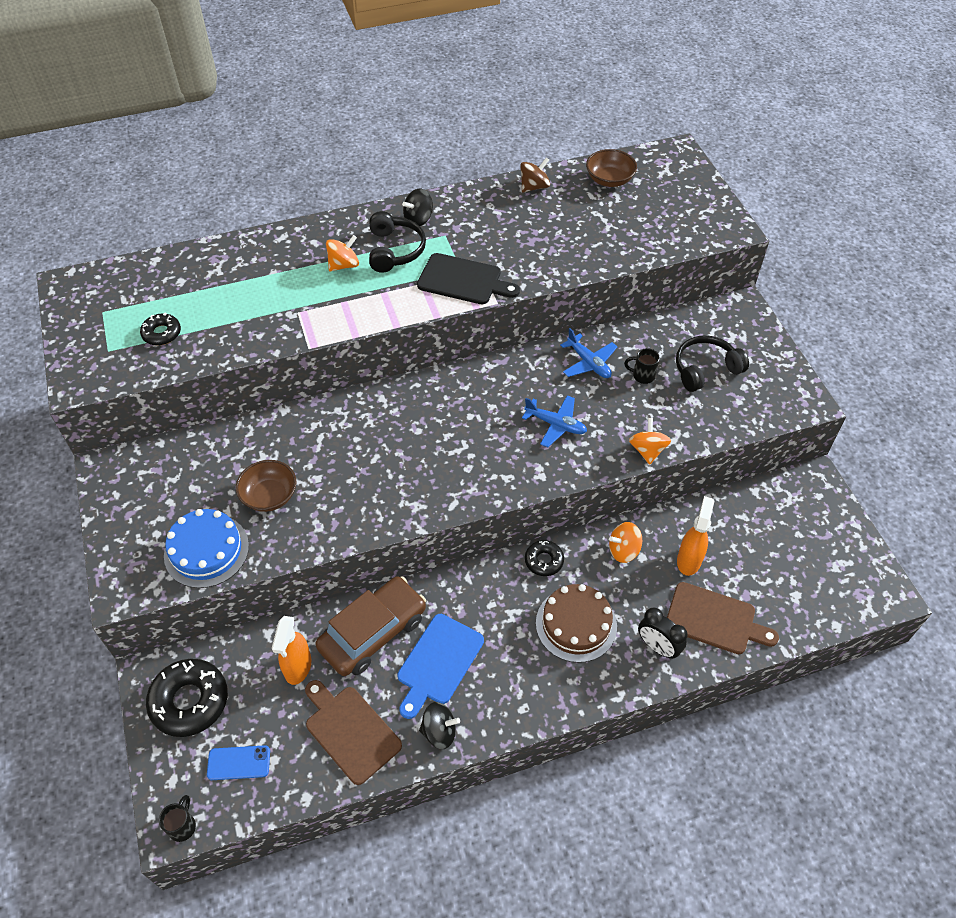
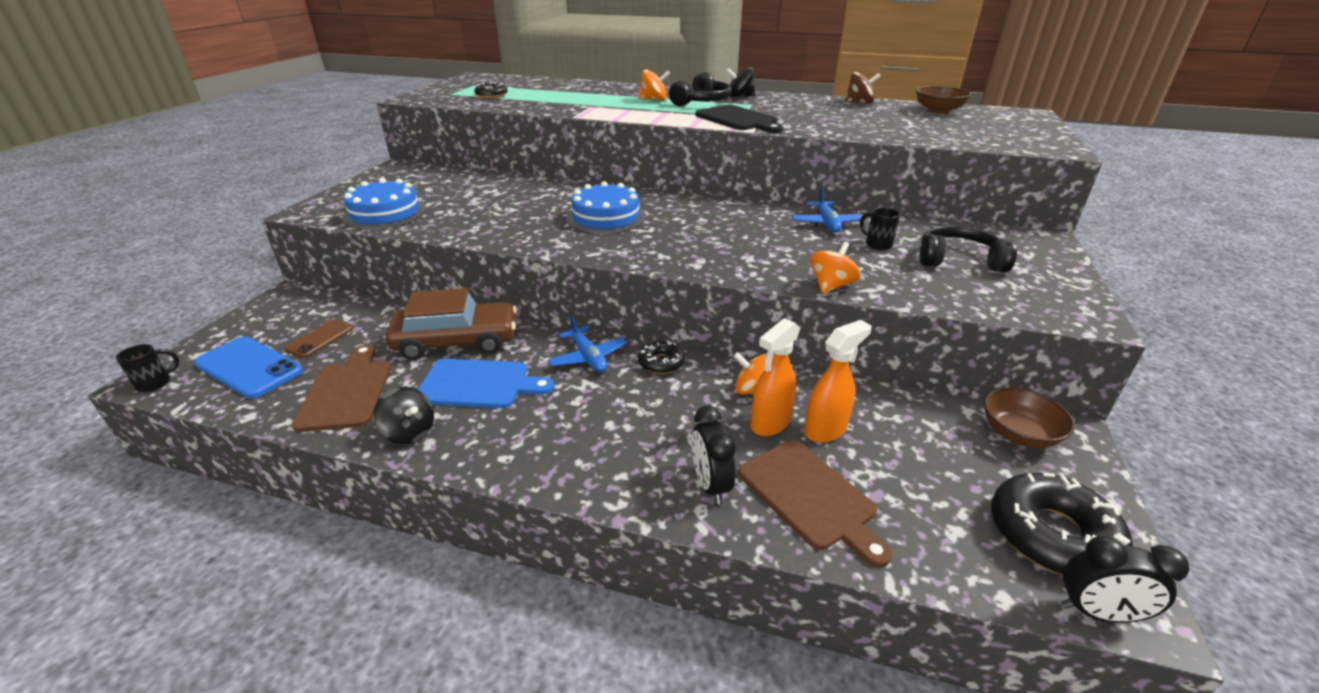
camera: 35 degrees right, 20 degrees down
(189, 701) = (283, 318): black donut -> black donut (1052, 535)
(239, 763) = (249, 367): blue phone -> blue phone, size x1.67
(256, 700) = (320, 339): none -> brown phone
(269, 496) = (467, 206): brown bowl -> brown bowl (1018, 434)
(298, 667) = (375, 335): orange spray bottle -> orange spray bottle (769, 423)
(412, 447) = (606, 217): none -> blue cake
(438, 662) = (478, 384): blue cutting board -> blue cutting board turned 150 degrees counterclockwise
(555, 424) = (750, 244): blue plane -> blue plane (588, 357)
(576, 624) = (639, 421): brown cake -> none
(875, 607) = (1097, 612): none -> black clock

